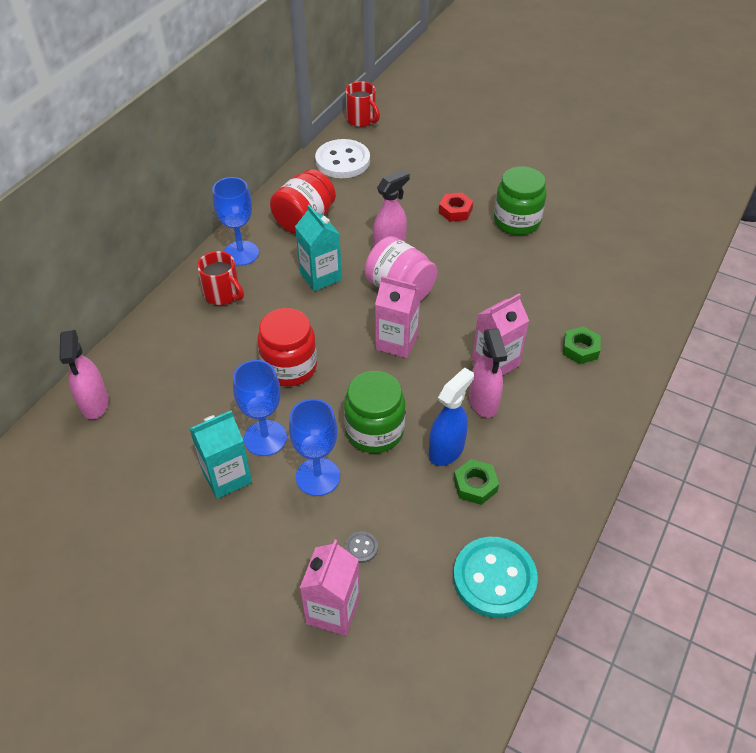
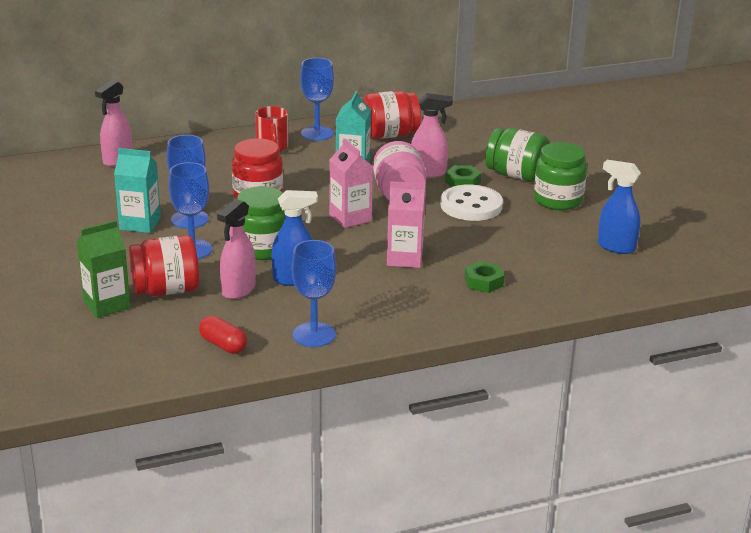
camera: 40 degrees right, 20 degrees down
(333, 610) = (106, 304): pink carton -> green carton
(342, 161) = (472, 117): white button -> white button (471, 205)
(361, 120) = (528, 101): red mug -> none
(361, 548) = (166, 290): grey button -> red jar
(455, 211) = (516, 175): red nut -> green jar
(475, 485) = (285, 303): green nut -> green nut (462, 182)
(483, 402) = (360, 272): pink spray bottle -> pink spray bottle (238, 290)
(494, 578) = (223, 345): turquoise button -> red capsule
(544, 506) = (314, 335): none -> blue goblet
(612, 248) = (615, 247): none -> blue spray bottle

